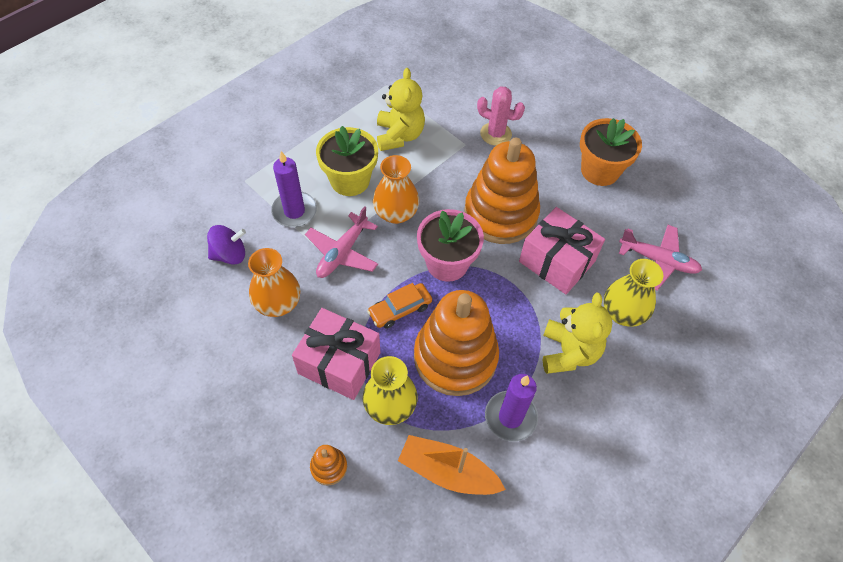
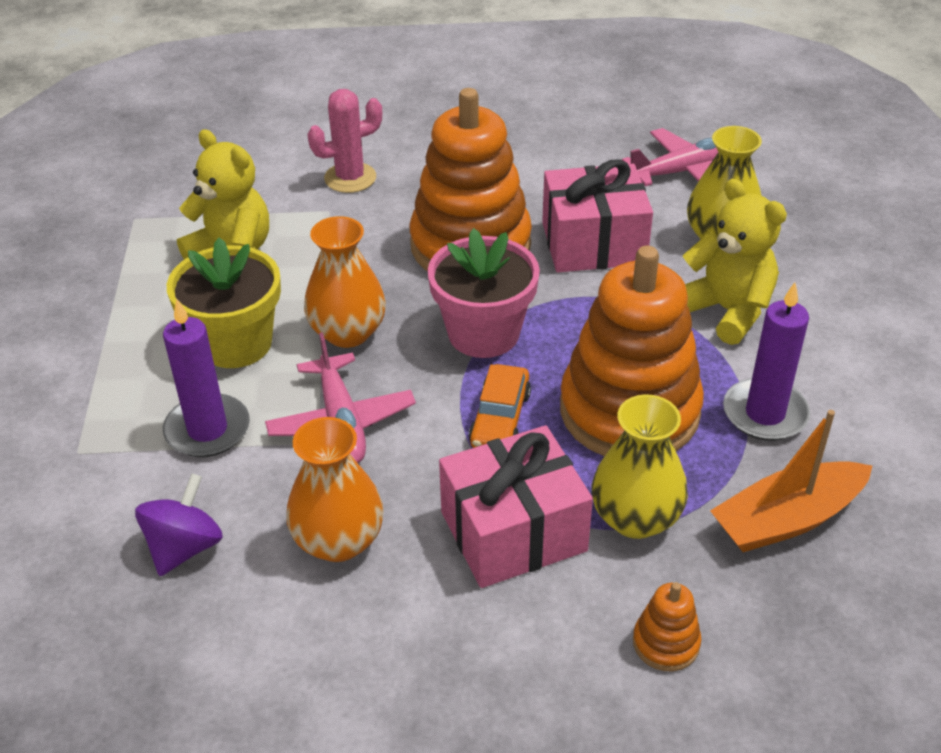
camera: 45 degrees left, 15 degrees down
(600, 170) = (512, 137): orange flower pot -> none

